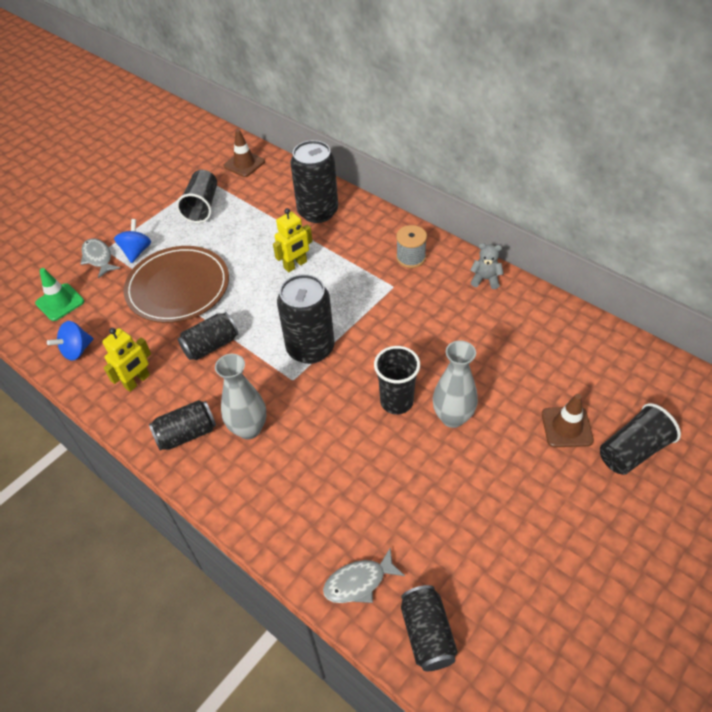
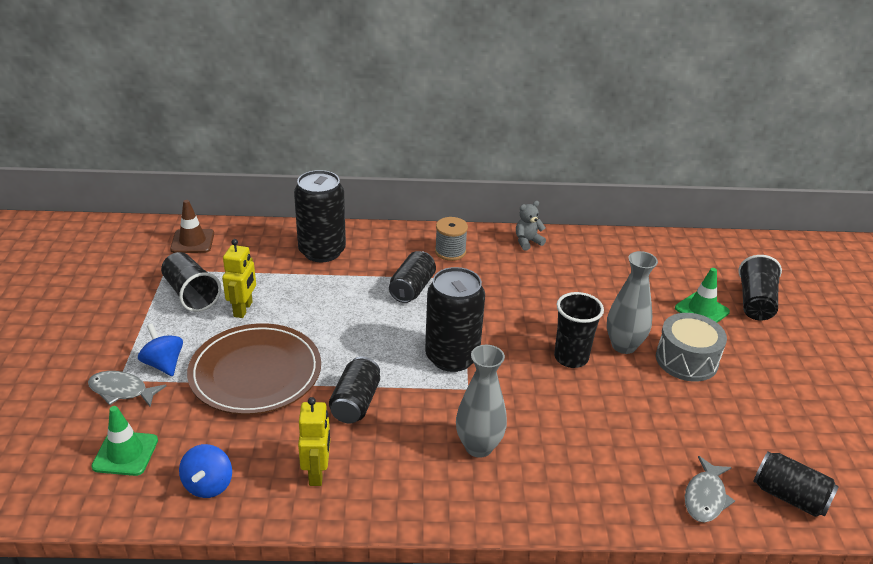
camera: 45 degrees left, 15 degrees down
(186, 434) = (426, 485): black can -> black can (412, 288)
(295, 265) = (355, 301): yellow robot -> yellow robot (243, 309)
(492, 463) = (686, 360): none -> grey drum
(566, 427) = (702, 310): brown traffic cone -> green traffic cone

